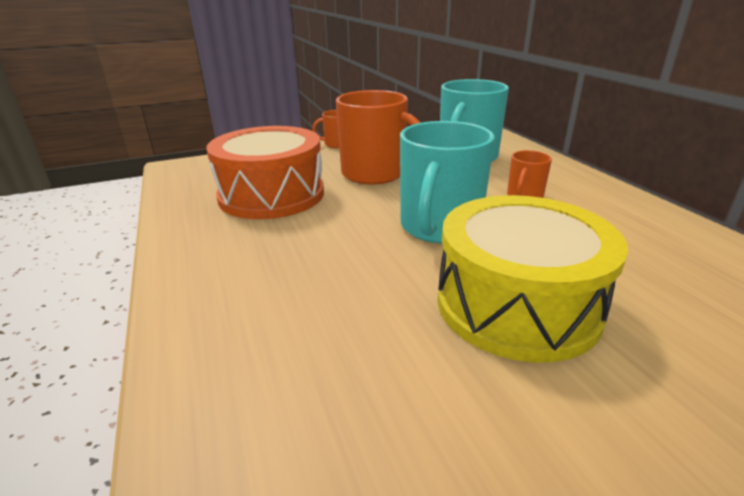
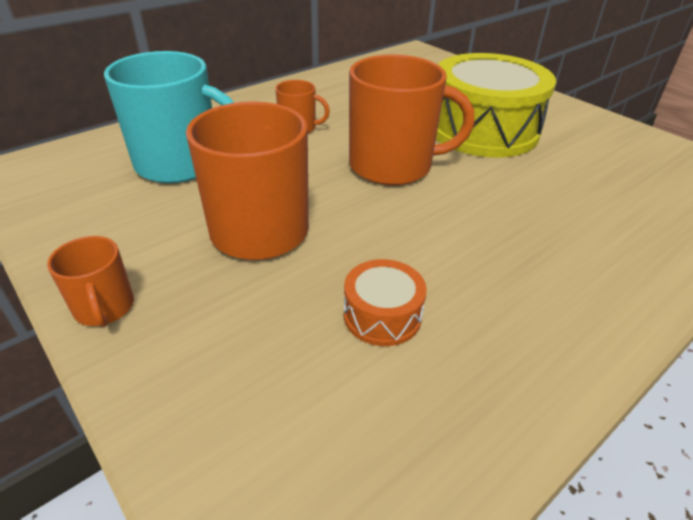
camera: 110 degrees left, 10 degrees up
(271, 195) = (382, 315): orange drum -> orange drum, size x0.44
(439, 227) = (393, 166): turquoise mug -> orange mug

